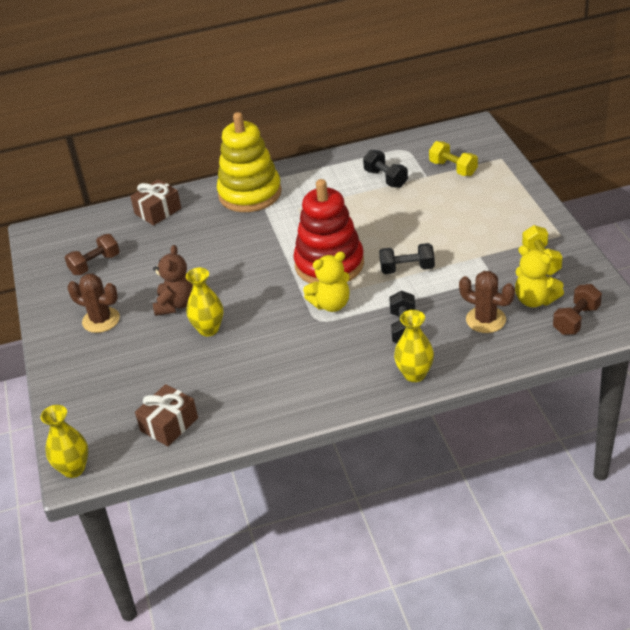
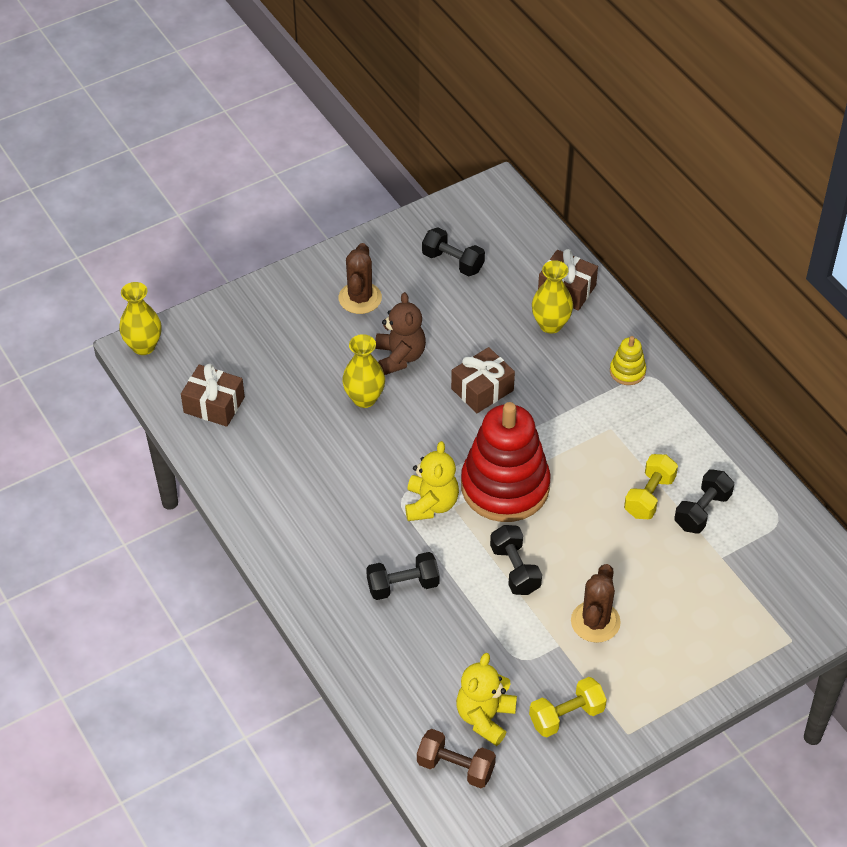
camera: 70 degrees right, 10 degrees up
(95, 264) = (453, 262): brown dumbbell -> black dumbbell
(176, 304) = (400, 357): brown teddy bear -> brown teddy bear turned 90 degrees counterclockwise
(231, 264) = (482, 389): none -> brown gift
(250, 194) = (627, 371): yellow stacking toy -> yellow stacking toy, size x0.43
(331, 304) = (431, 504): yellow teddy bear -> yellow teddy bear turned 135 degrees counterclockwise
(414, 374) = (327, 610): yellow vase -> yellow vase (550, 325)
(453, 168) = (749, 585): yellow dumbbell -> yellow dumbbell (649, 496)
(485, 320) = (435, 668): brown cactus -> brown cactus (595, 622)

